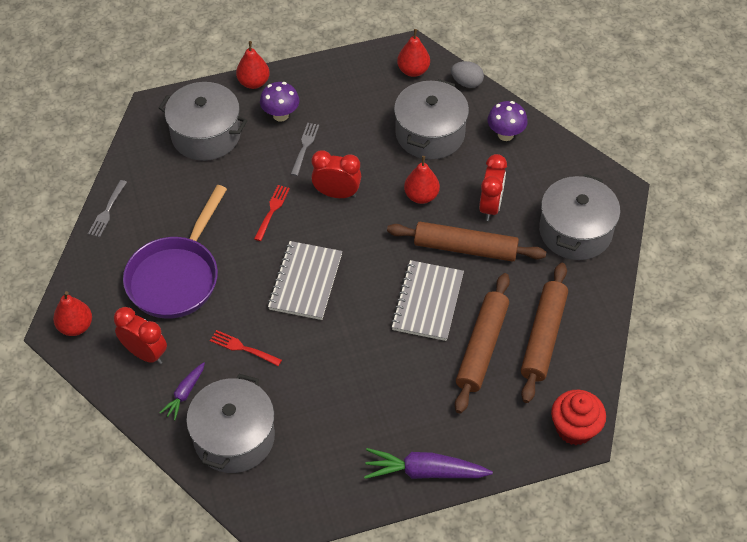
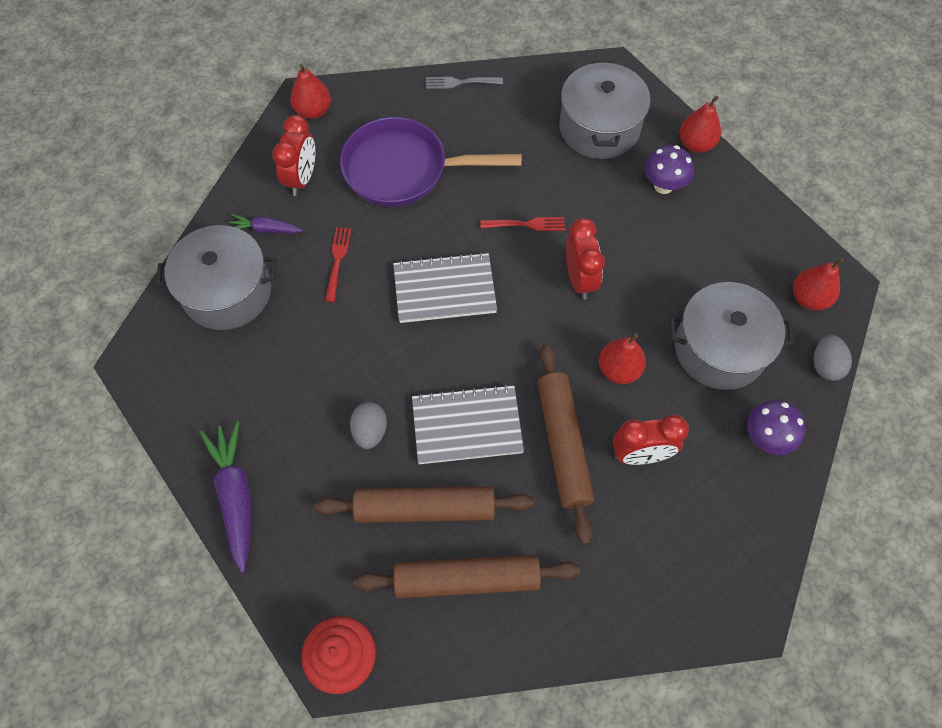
camera: 70 degrees right, 10 degrees up
(304, 147) = (629, 225): grey fork -> none
(406, 366) = (370, 431): none -> grey egg
(575, 231) = (650, 574): grey pot -> none

